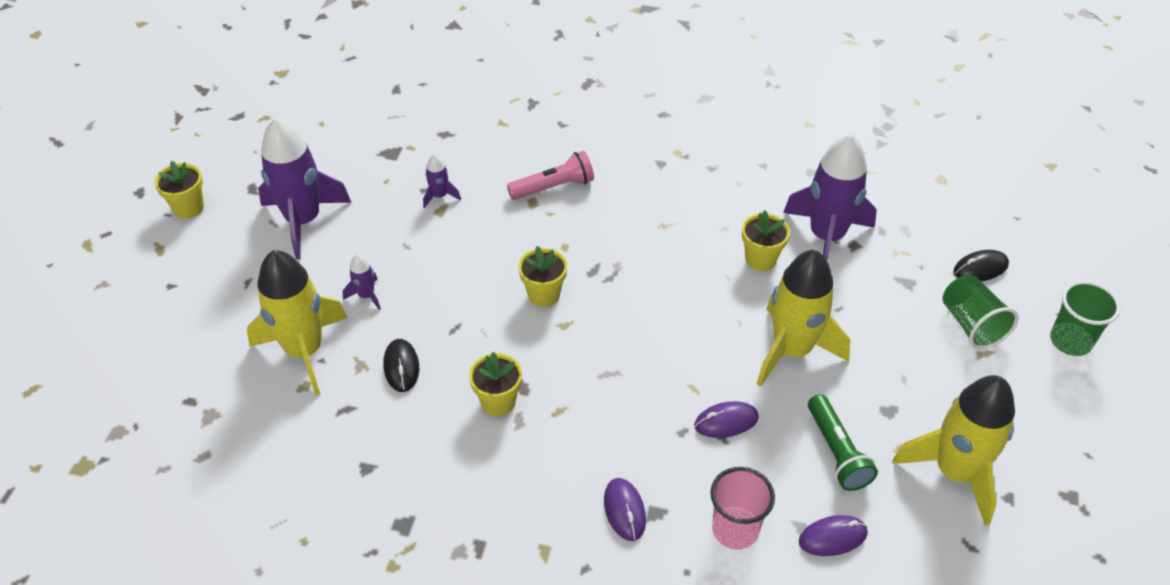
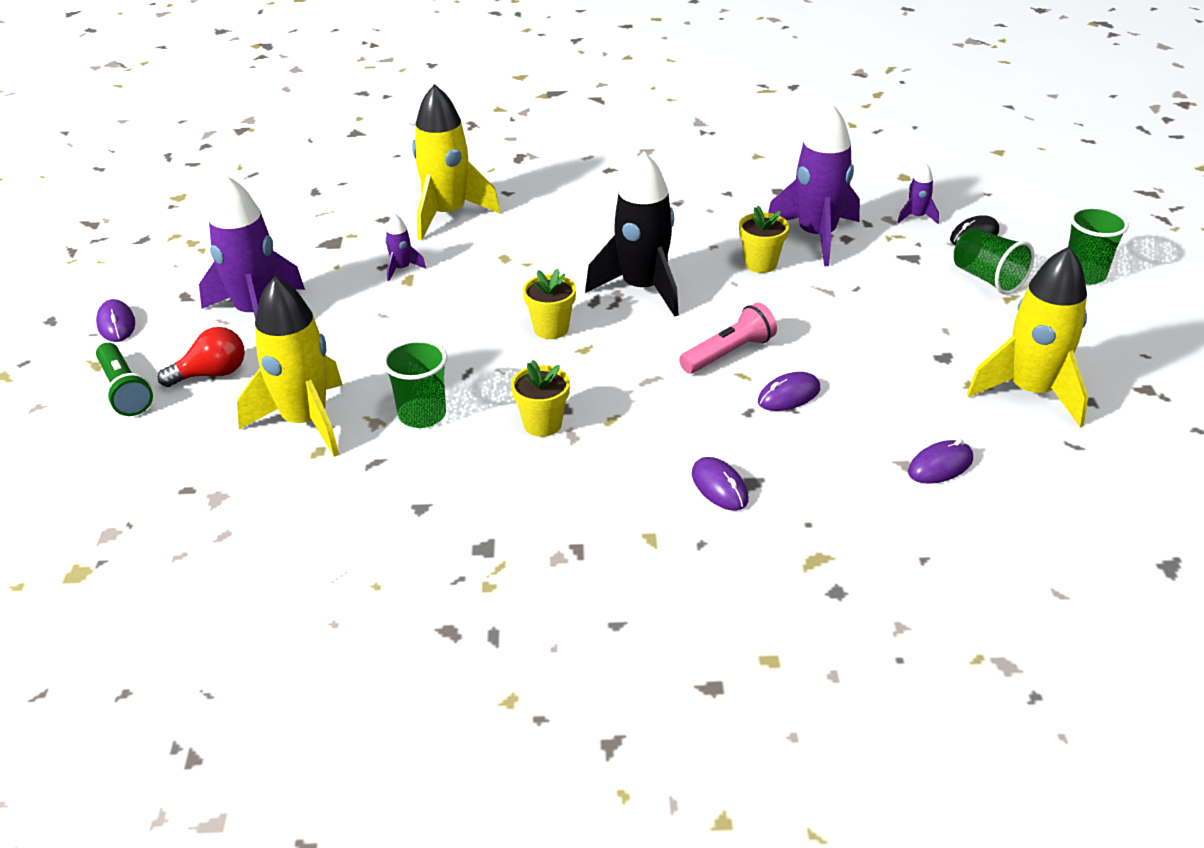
camera: 15 degrees left, 10 degrees down
(189, 208) = (116, 324): yellow flower pot -> purple mouse
(247, 280) = (212, 374): none -> red light bulb
(366, 296) = (356, 363): purple rocket -> purple rocket (916, 217)
(401, 367) = (422, 415): black mouse -> green cup
(553, 187) = (521, 242): pink flashlight -> pink flashlight (728, 353)
(641, 265) = (642, 288): none -> black rocket
(735, 529) = (840, 479): pink cup -> none
(791, 350) = (826, 328): yellow rocket -> yellow rocket (447, 214)
(836, 452) = (910, 398): green flashlight -> green flashlight (125, 391)

